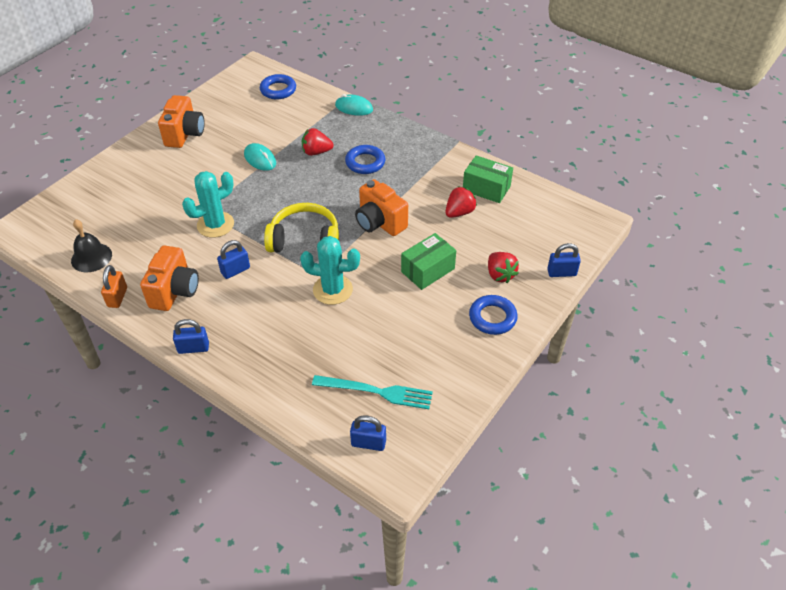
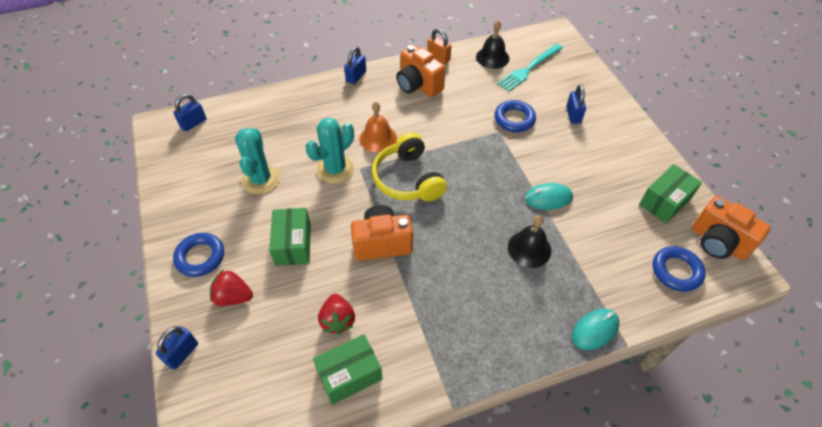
camera: 125 degrees right, 5 degrees up
(185, 134) = (628, 159): orange camera -> orange camera (718, 242)
(215, 225) = (475, 132): turquoise cactus -> turquoise cactus (261, 179)
(217, 108) = (664, 202): none -> green box
(235, 270) = (410, 123): blue padlock -> blue padlock (573, 115)
(272, 282) = (378, 138): none -> orange bell
(304, 239) = (408, 179): yellow headphones -> yellow headphones turned 120 degrees clockwise
(316, 152) = (529, 248): red strawberry -> black bell
(365, 162) = (481, 282): blue ring -> blue ring (514, 119)
(376, 392) = (222, 146): turquoise fork -> turquoise fork (529, 68)

